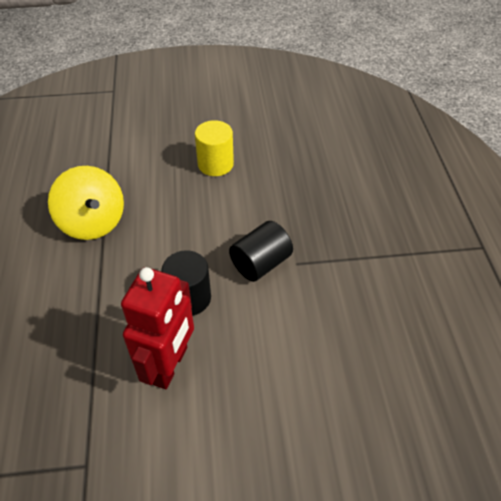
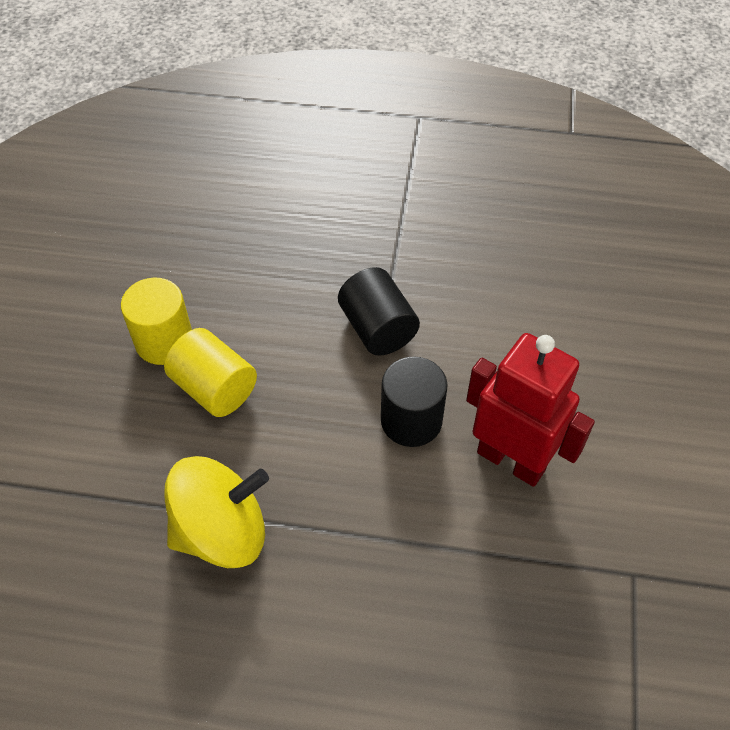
camera: 75 degrees left, 5 degrees up
(188, 194) = (214, 388): none -> yellow cylinder

